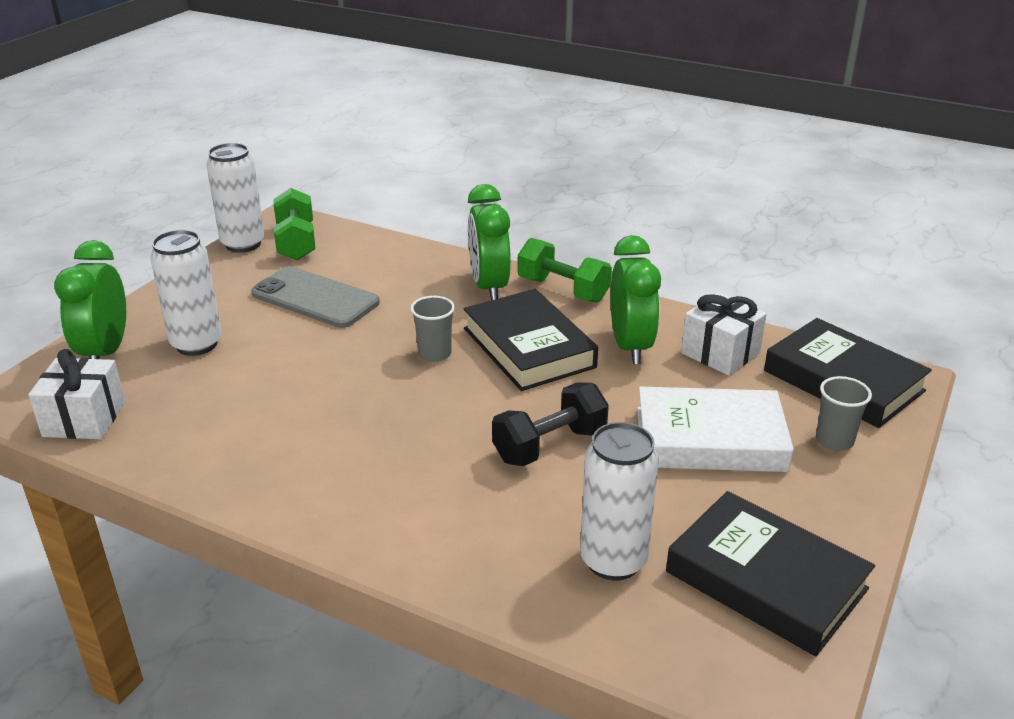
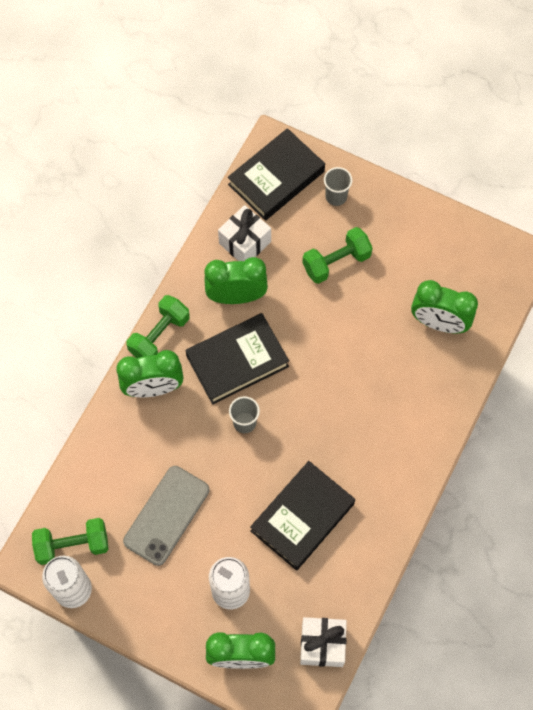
camera: 90 degrees left, 35 degrees up
(549, 445) = (344, 351): black dumbbell -> none
(613, 561) = (439, 323): white can -> green clock
(710, 439) = (336, 262): white book -> green dumbbell
(766, 580) = (449, 253): black book -> black book (302, 517)

